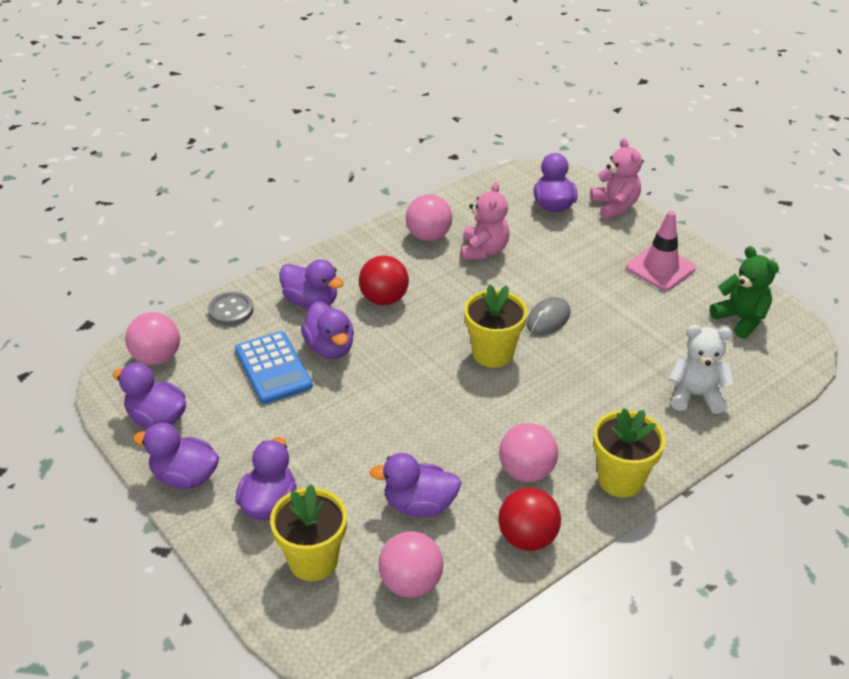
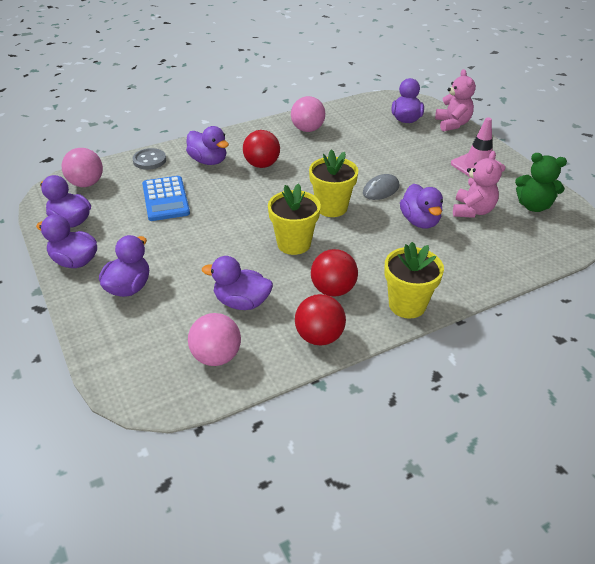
camera: 10 degrees right, 0 degrees up
(313, 560) = (146, 330): yellow flower pot -> yellow flower pot (294, 244)
(330, 348) = (211, 191): purple duck -> purple duck (420, 221)
(483, 250) = (345, 142): pink teddy bear -> pink teddy bear (472, 211)
(526, 471) = (333, 290): pink ball -> red ball
(695, 395) = (484, 253): white teddy bear -> none
(740, 319) = (533, 206): green teddy bear -> green teddy bear turned 135 degrees clockwise

